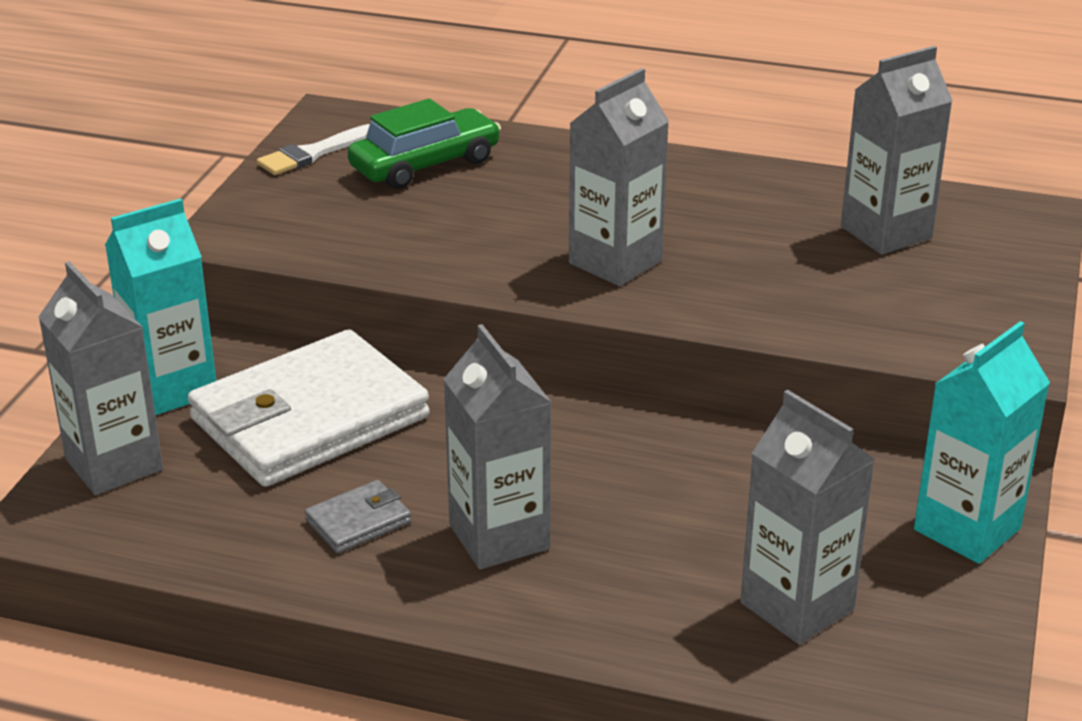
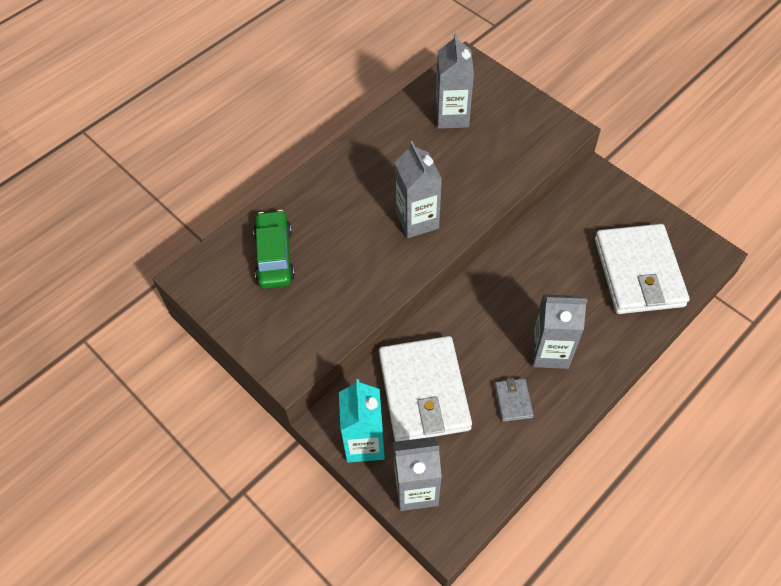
camera: 60 degrees left, 25 degrees up
(313, 153) = (227, 300): white brush -> none
(797, 606) = (638, 272): grey carton -> white wallet
(967, 529) = (619, 197): turquoise carton -> none

